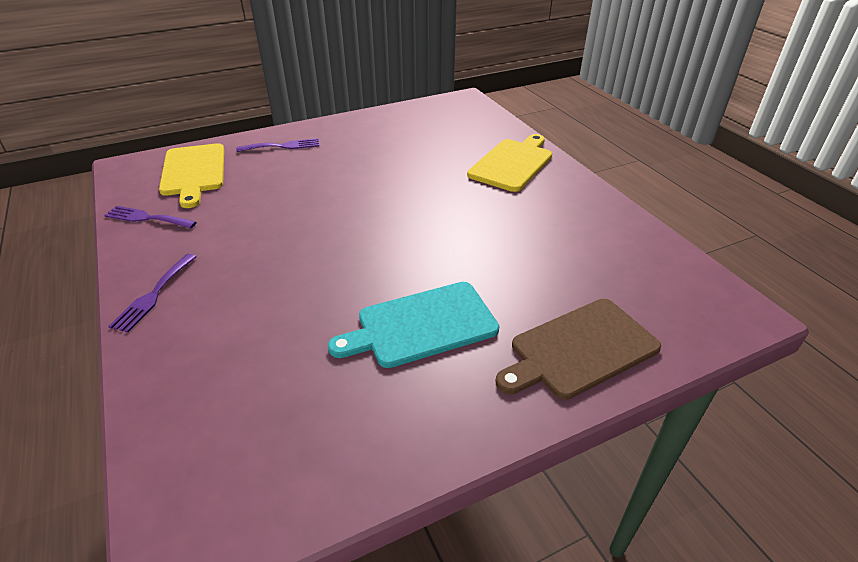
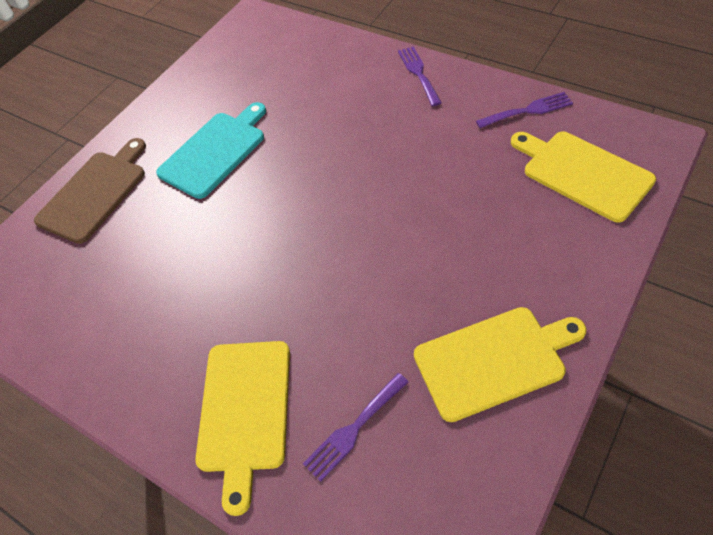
camera: 155 degrees right, 15 degrees up
(283, 146) = (557, 267): purple fork -> purple fork (354, 429)
(364, 133) = (494, 360): none -> yellow cutting board

